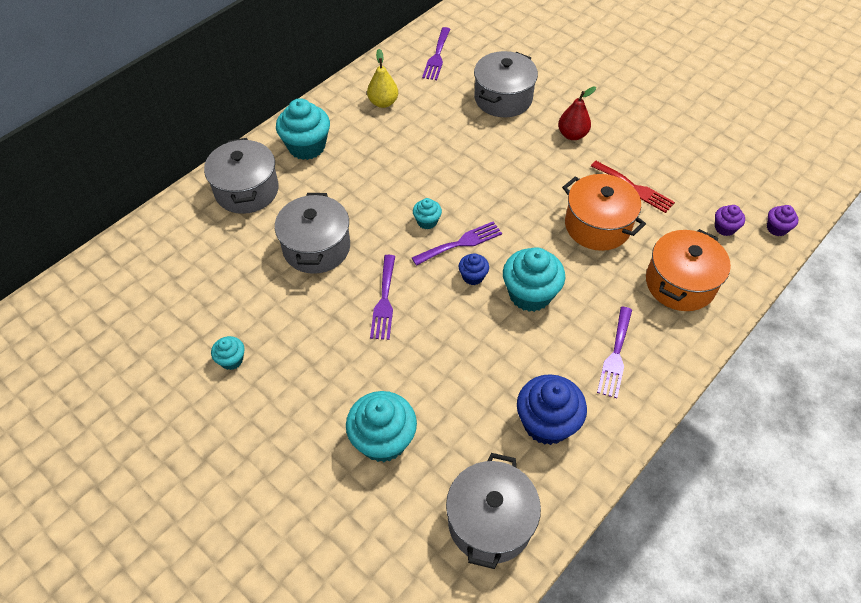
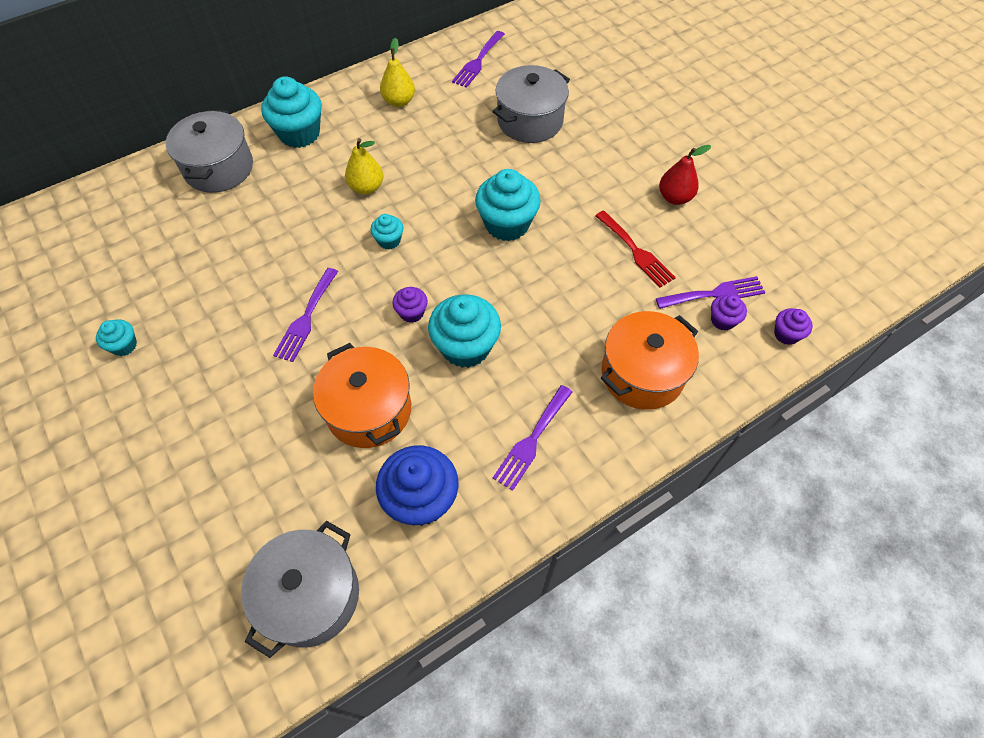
camera: 15 degrees right, 5 degrees up
(316, 247) = (262, 244): grey pot -> none
(383, 440) = (238, 472): turquoise cupcake -> turquoise cupcake (507, 224)
(387, 181) = (366, 187): none -> yellow pear
(461, 243) = (415, 272): purple fork -> purple fork (715, 294)
(473, 276) = (412, 312): blue cupcake -> purple cupcake
(572, 135) = (590, 176): red pear -> red pear (675, 197)
(597, 226) = (574, 285): orange pot -> orange pot (369, 410)

